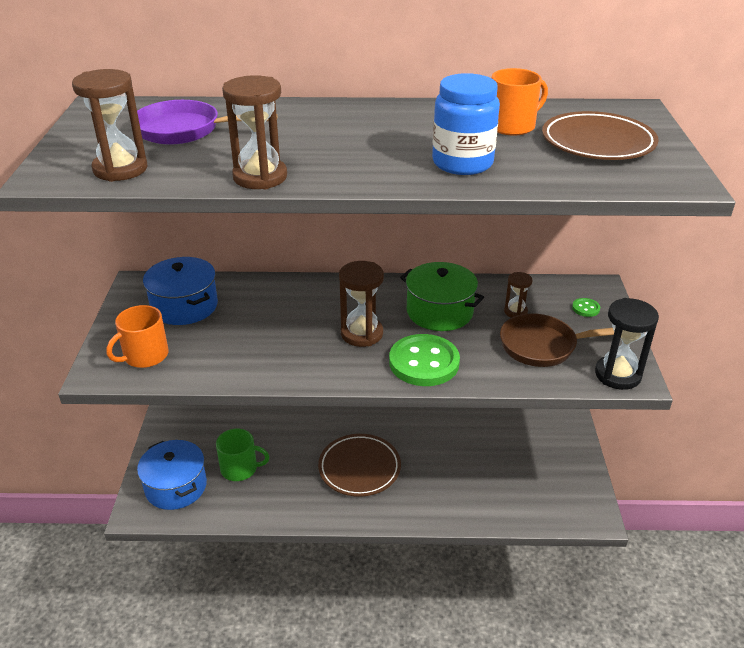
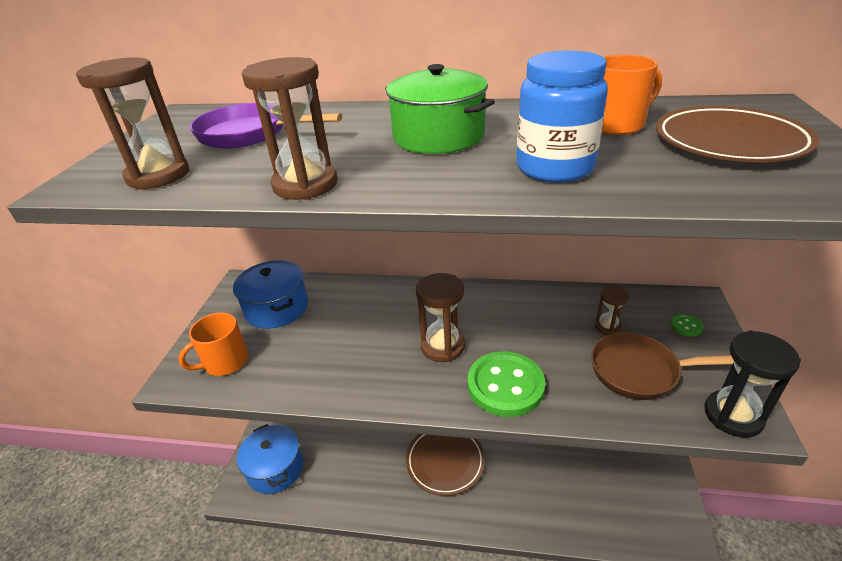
camera: 10 degrees right, 0 degrees up
(240, 468) = (335, 453): green mug -> none
(439, 312) = (525, 324): green pot -> green pot (438, 137)

